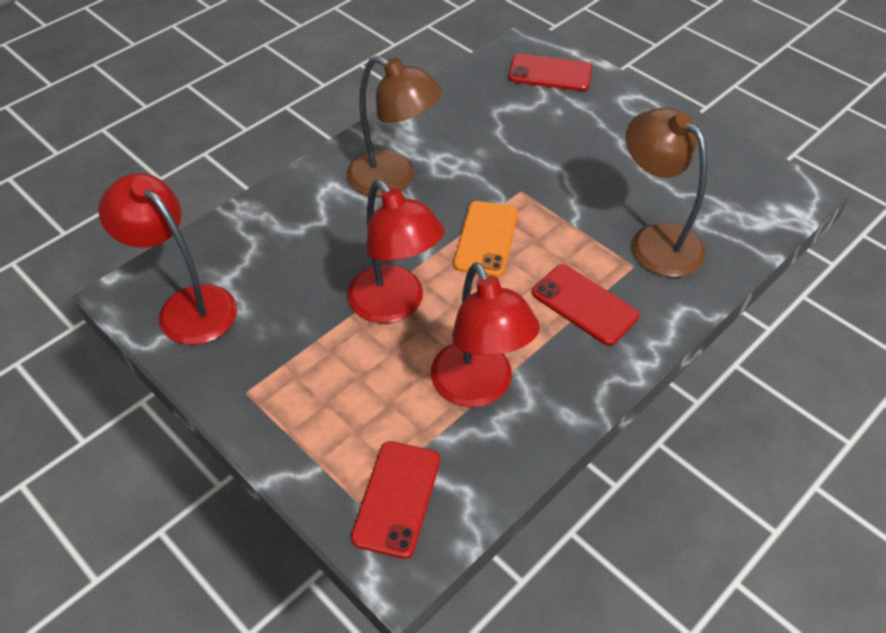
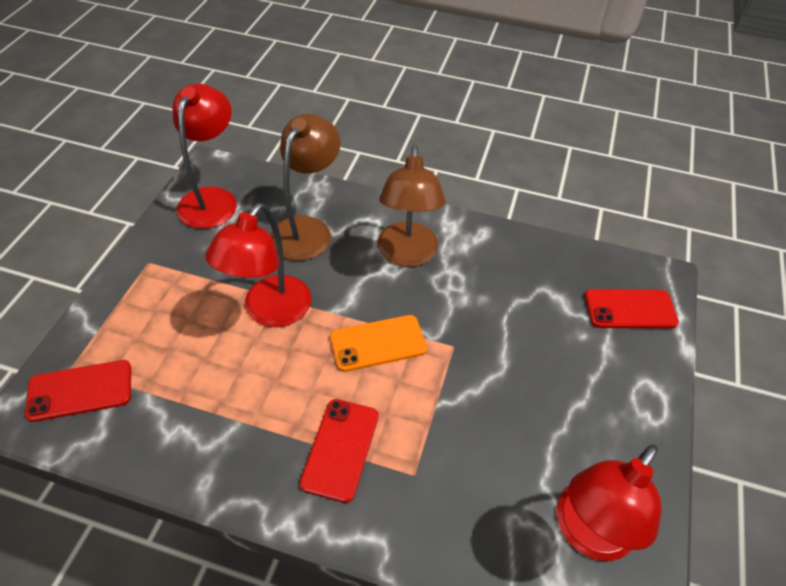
camera: 60 degrees right, 0 degrees up
(478, 388) = (207, 403): red lamp -> red lamp (587, 534)
(550, 73) = (630, 309): red phone -> red phone turned 75 degrees counterclockwise
(655, 241) = (460, 483): brown lamp -> brown lamp (307, 229)

